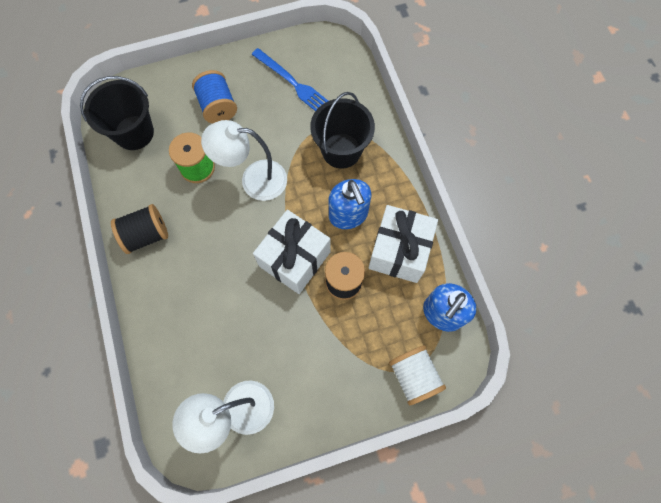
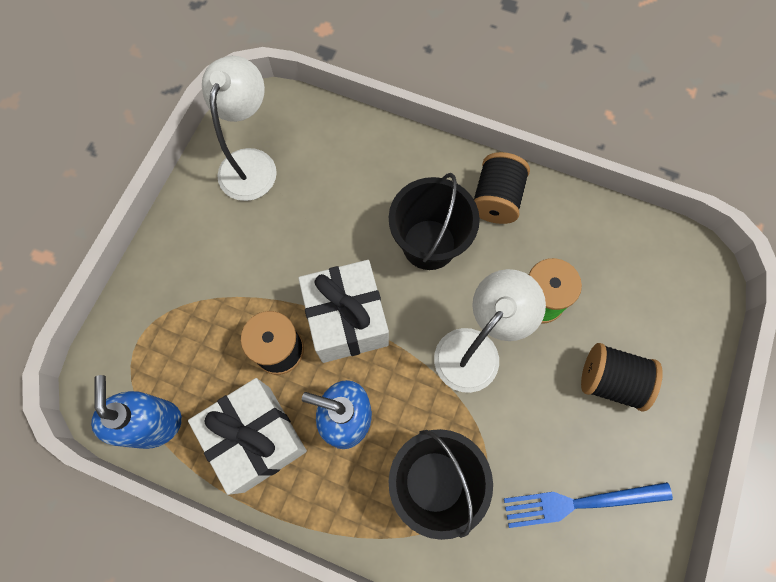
camera: 130 degrees right, 0 degrees up
(134, 132) = (639, 265): black bucket -> black bucket (429, 244)
(218, 107) = (610, 380): blue spool -> black spool
(414, 376) = (129, 338): white spool -> none

